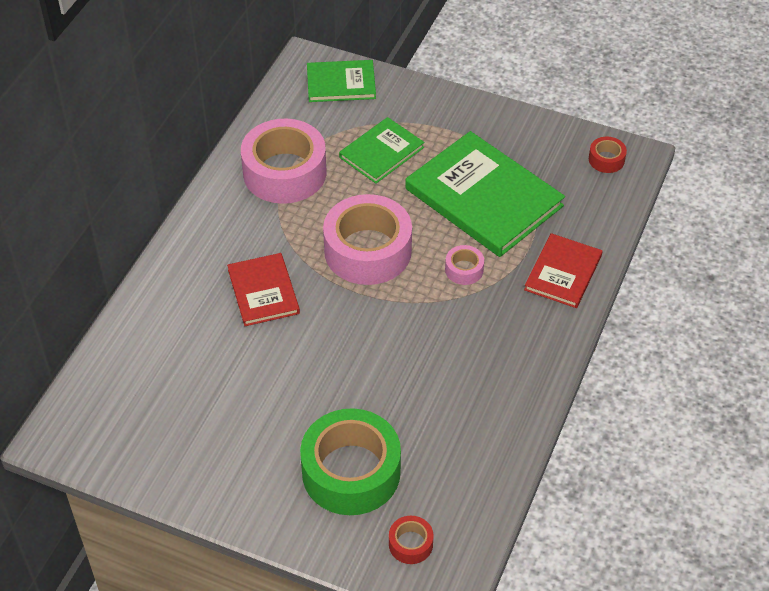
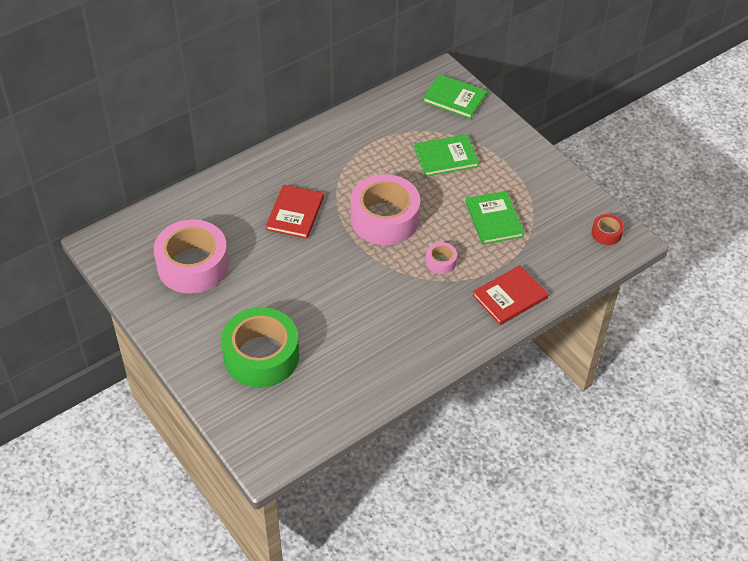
camera: 30 degrees right, 0 degrees up
(284, 172) = (369, 142): pink tape -> pink tape (193, 265)
(410, 544) = (263, 421): red tape -> none
(483, 197) = (494, 219): green book -> green book, size x0.56

